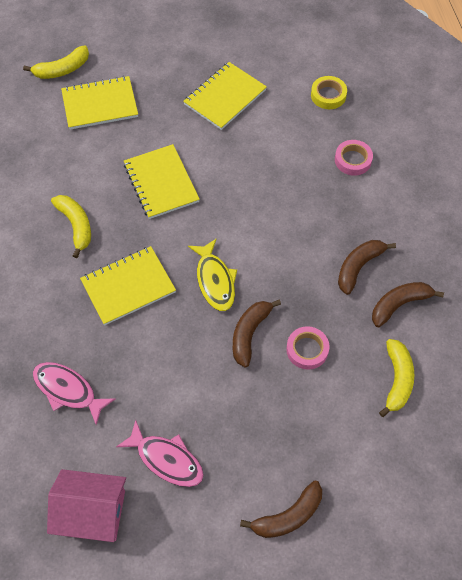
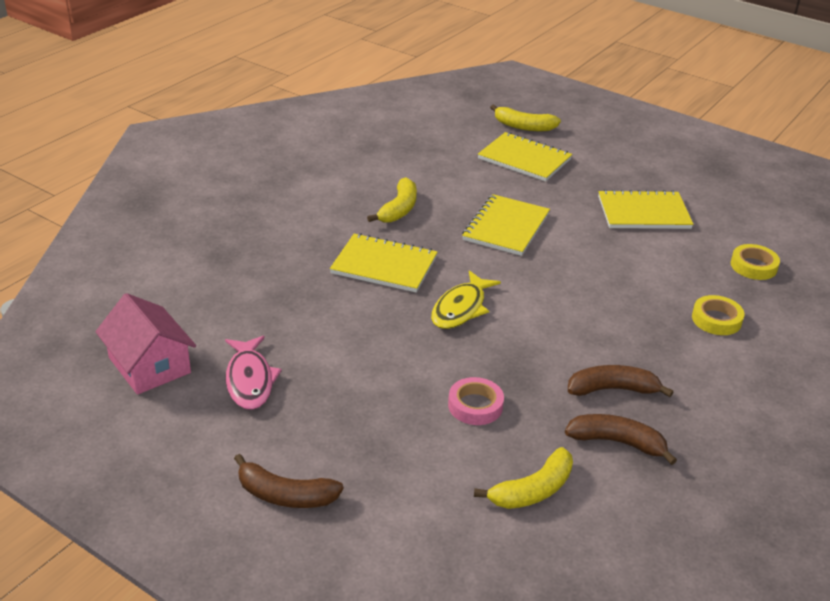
camera: 45 degrees right, 25 degrees down
(68, 390) = (246, 289): pink fish -> none
(249, 334) = (439, 359): brown banana -> none
(353, 160) = (716, 319): pink tape -> yellow tape

